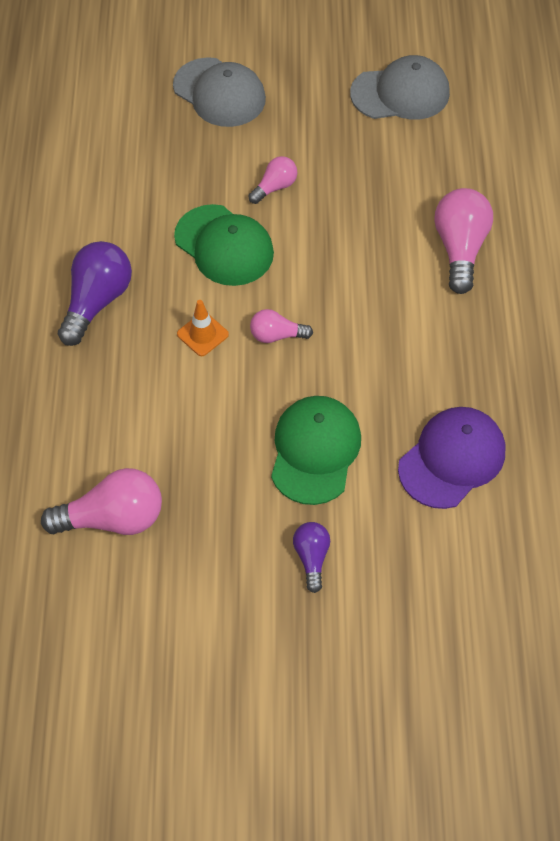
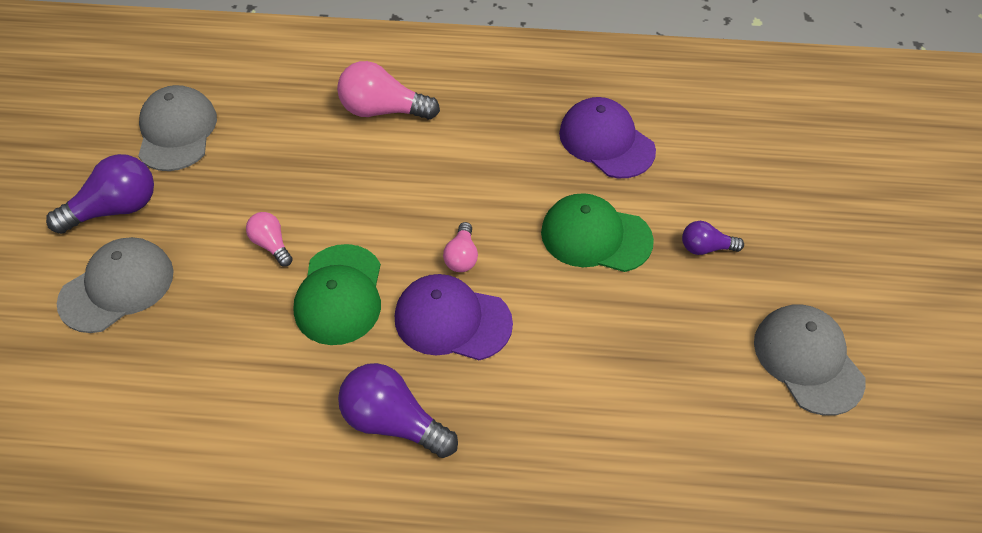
camera: 85 degrees left, 5 degrees down
(113, 518) = (670, 410): pink light bulb -> none
(174, 650) = (808, 360): none -> grey cap
(202, 334) = (452, 320): orange traffic cone -> purple cap
(224, 245) = (339, 295): green cap -> green cap turned 135 degrees clockwise
(302, 72) = (115, 209): none -> purple light bulb

